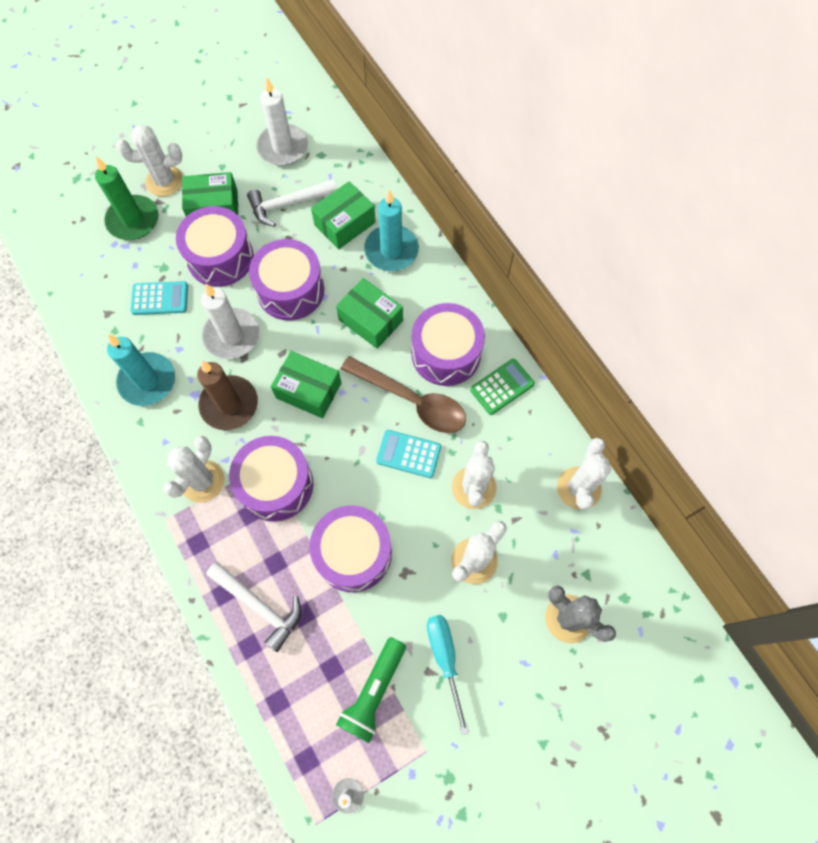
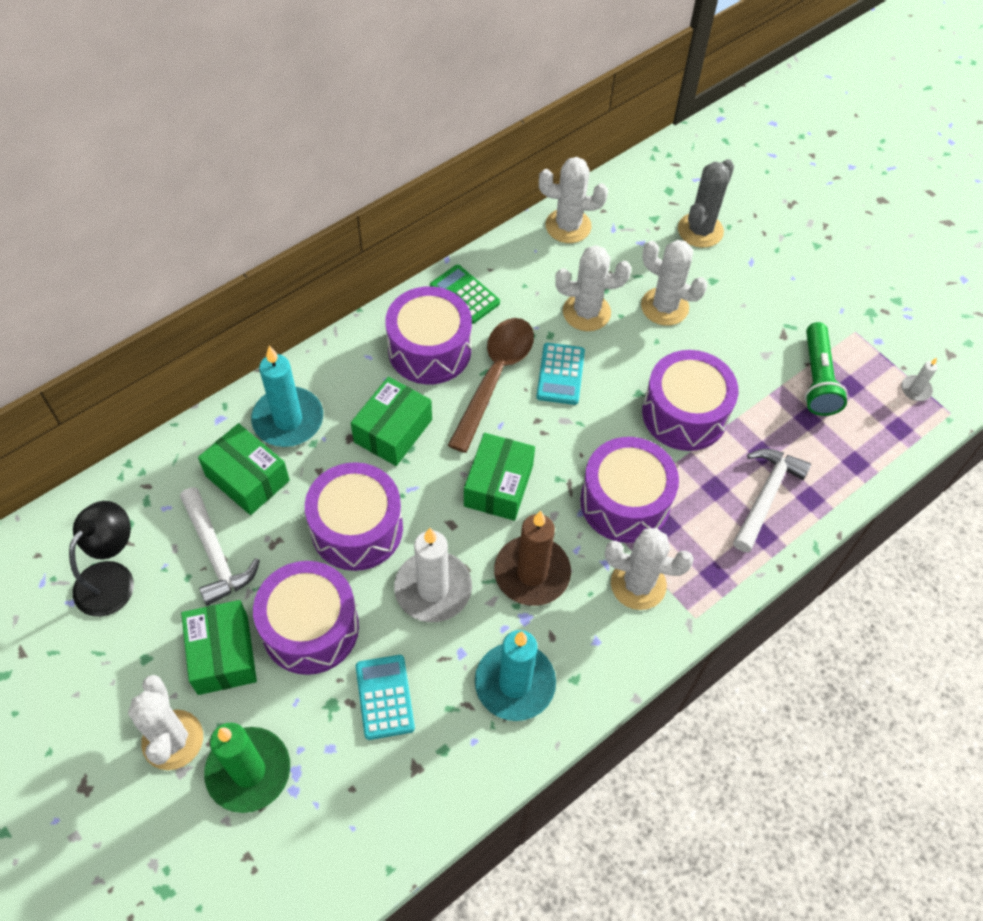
camera: 100 degrees left, 10 degrees down
(283, 147) = (112, 577): white candle -> black lamp
(373, 692) = (817, 379): green flashlight -> green flashlight turned 75 degrees clockwise
(445, 658) = (767, 323): turquoise screwdriver -> none

